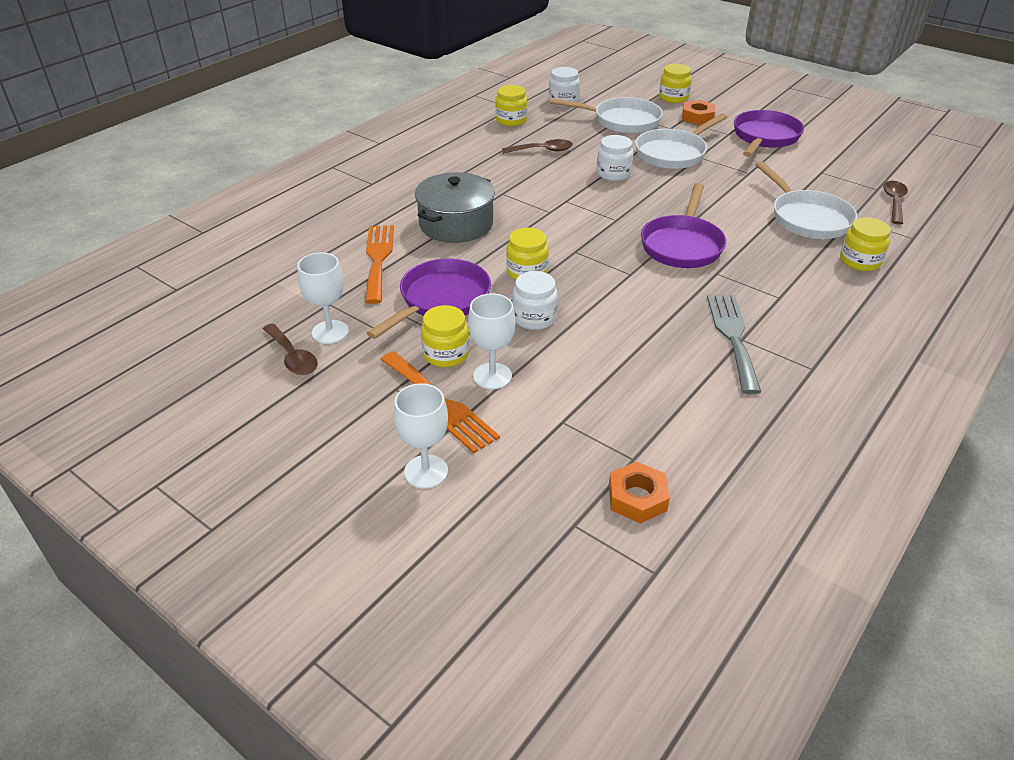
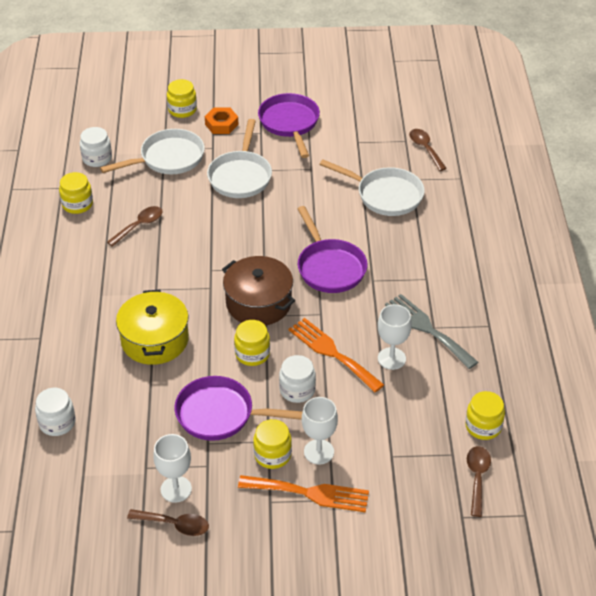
camera: 40 degrees left, 5 degrees up
(378, 259) = (134, 407): orange fork -> orange fork (332, 353)
(426, 471) = (352, 543): white goblet -> white goblet (391, 358)
(441, 300) = (220, 414): purple pan -> purple pan turned 75 degrees counterclockwise
(456, 224) = (155, 340): grey pot -> yellow pot
(580, 240) = (258, 303): none -> brown pot
(613, 174) = (218, 222): white jar -> white jar (57, 423)
(637, 498) = (477, 477): orange nut -> brown spoon
(860, 261) = (447, 218): yellow jar -> yellow jar (483, 426)

